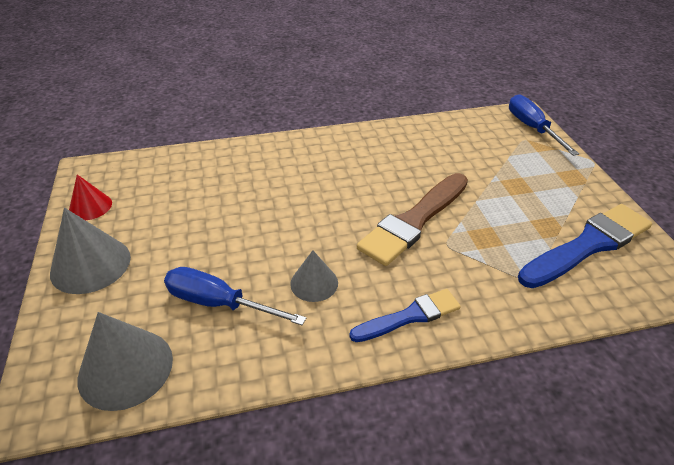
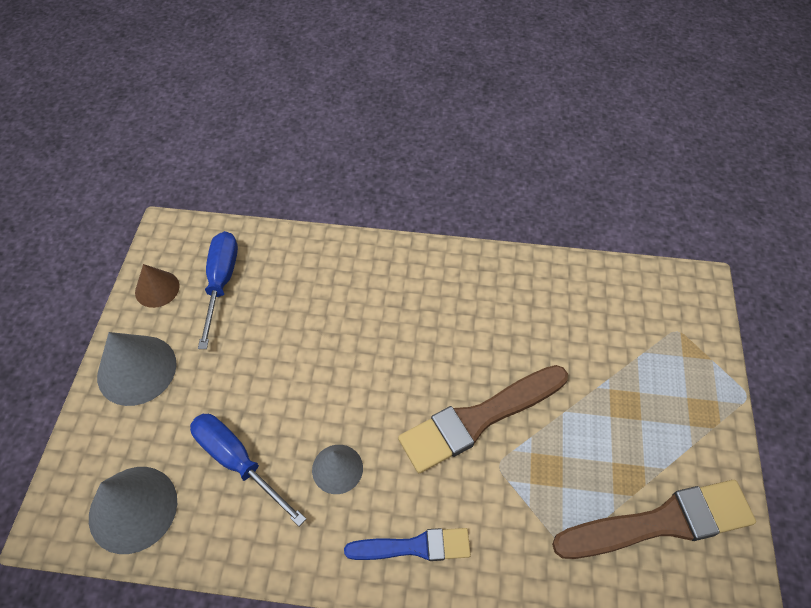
camera: 20 degrees right, 15 degrees up
(90, 206) = (157, 289): red cone -> brown cone
(532, 128) = (698, 314): blue screwdriver -> blue screwdriver (221, 282)
(588, 245) = (661, 522): blue brush -> brown brush

